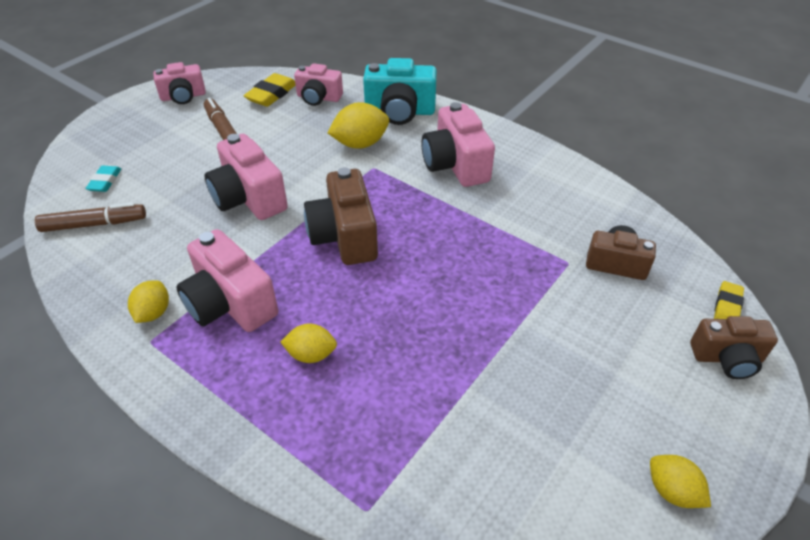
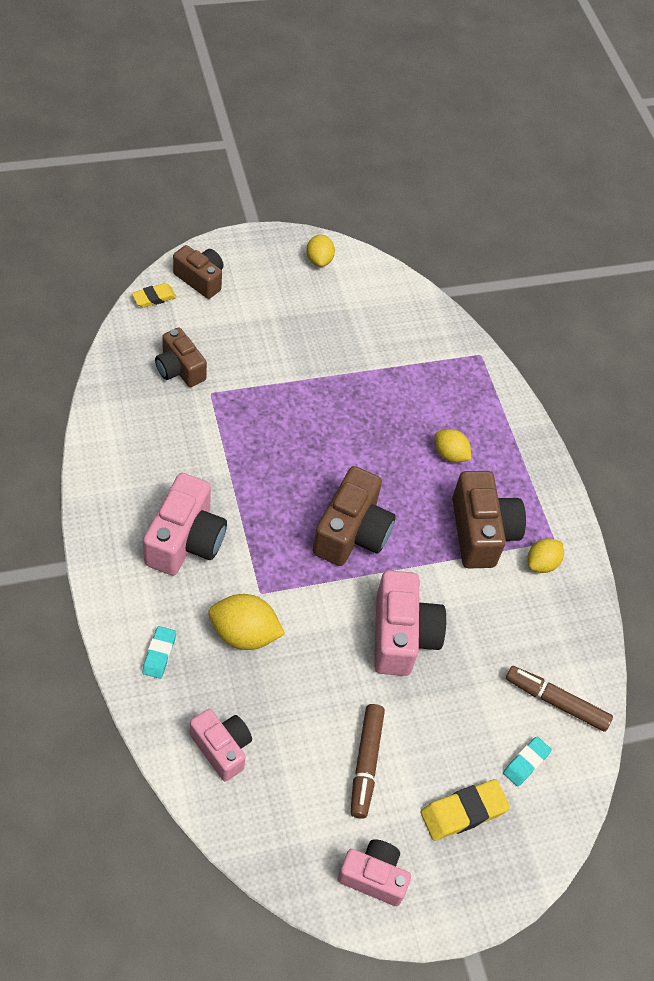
camera: 150 degrees left, 10 degrees up
(230, 303) = (481, 532): pink camera -> brown camera
(271, 94) = (268, 798): yellow eraser -> yellow eraser (463, 812)
(400, 112) = (159, 654): turquoise camera -> turquoise eraser

